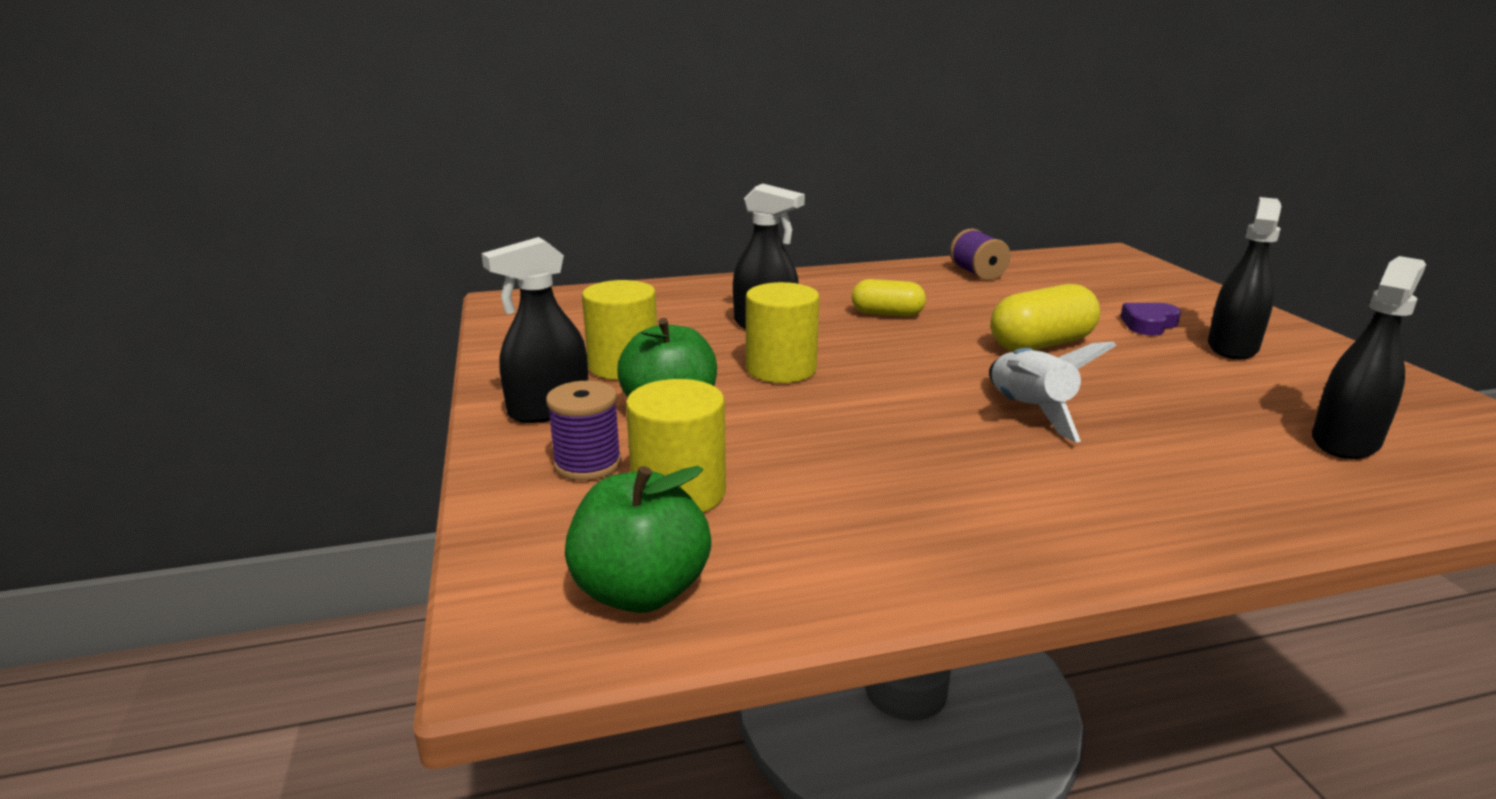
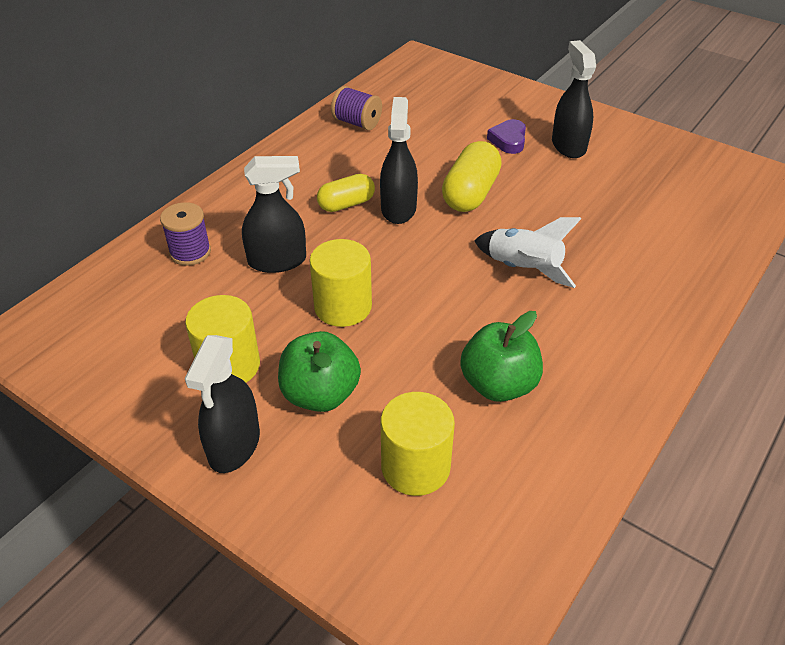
camera: 40 degrees left, 20 degrees up
(587, 464) = (330, 480): purple spool -> purple spool (190, 252)
(641, 591) = (485, 557): green apple -> green apple (498, 385)
(1345, 442) = (678, 213): black spray bottle -> black spray bottle (398, 208)

